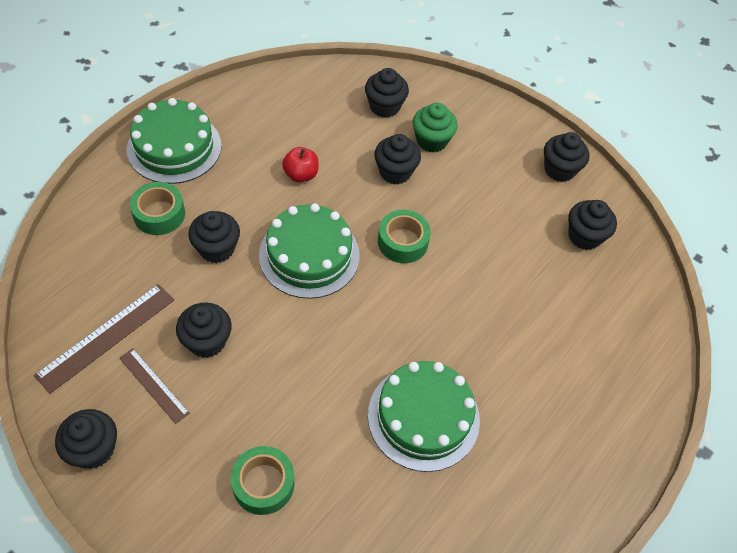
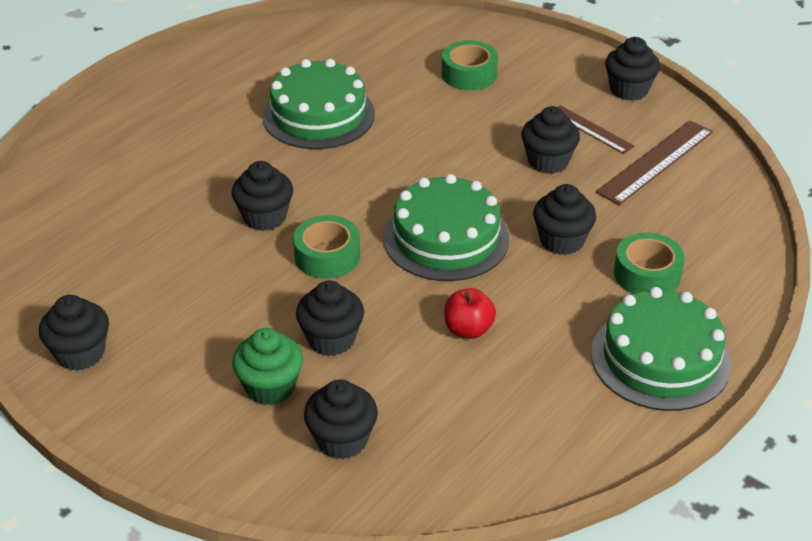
camera: 175 degrees left, 15 degrees down
(584, 236) = (81, 271): black cupcake -> black cupcake (264, 217)

